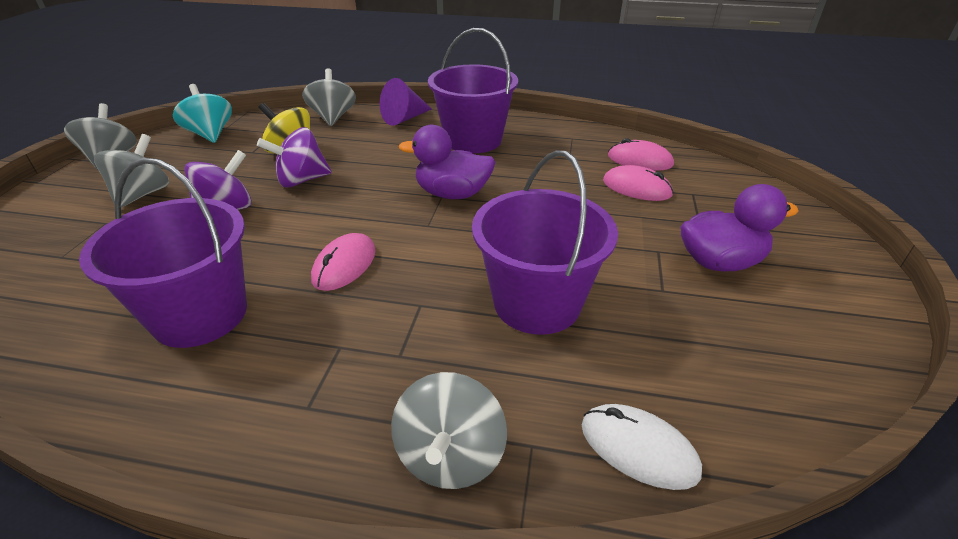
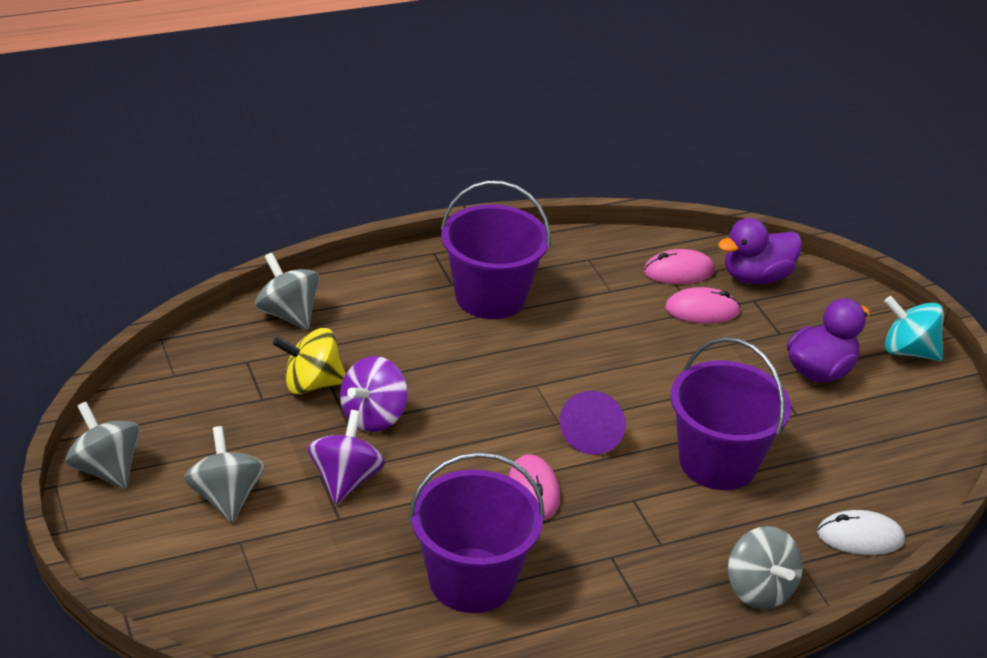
camera: 35 degrees left, 0 degrees up
(210, 134) = (172, 392): turquoise spinning top -> turquoise spinning top (908, 351)
(405, 118) = (377, 287): purple cone -> purple cone (593, 434)
(452, 194) = (544, 378): purple duck -> purple duck (756, 277)

